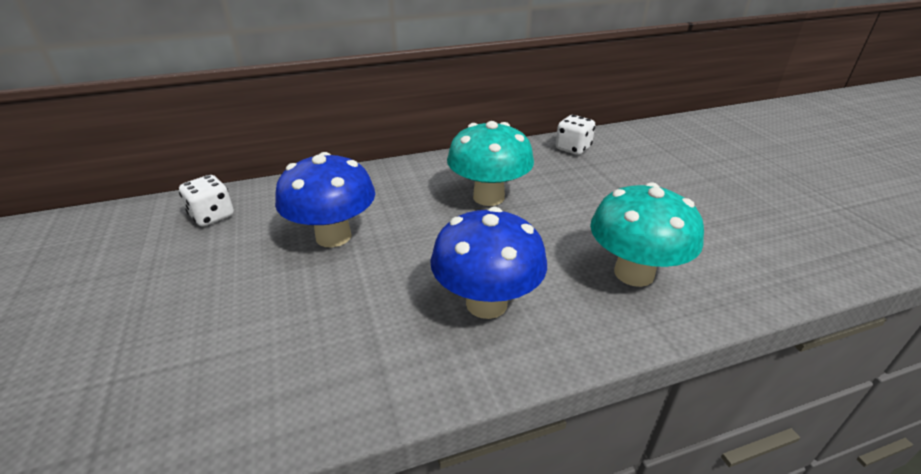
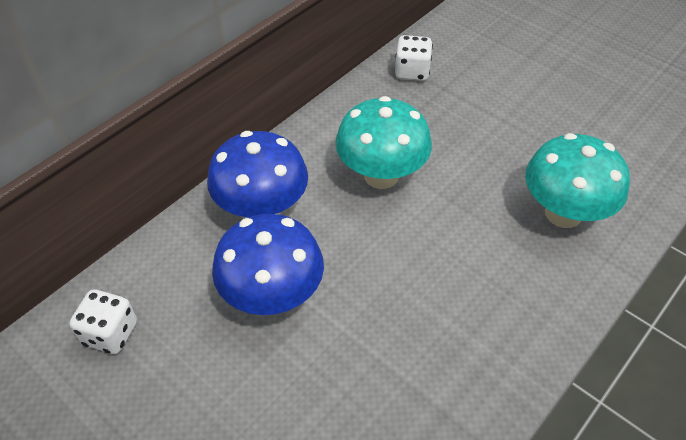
camera: 30 degrees left, 15 degrees up
(486, 303) = (474, 304): blue mushroom -> blue mushroom (262, 210)

